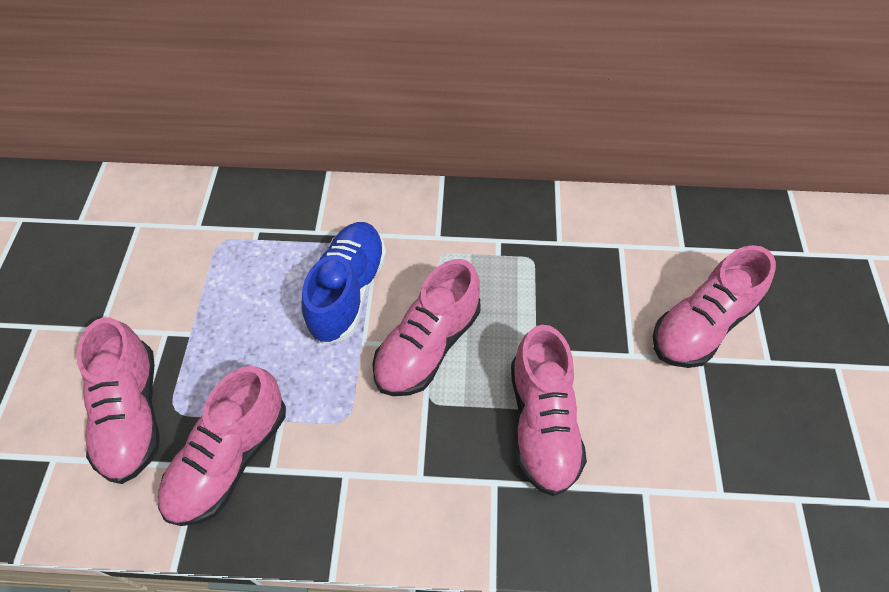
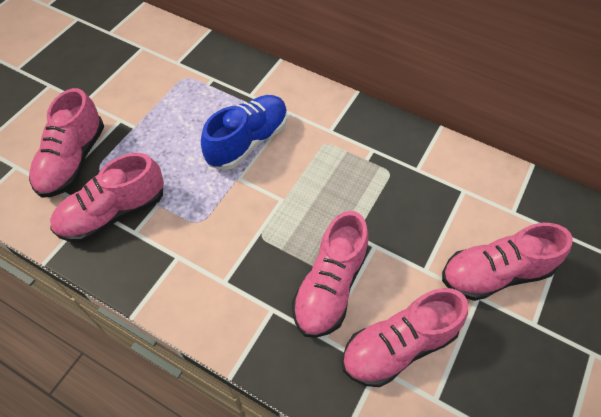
camera: 25 degrees right, 0 degrees up
(427, 345) = (280, 199): pink shoe -> pink shoe (398, 346)

